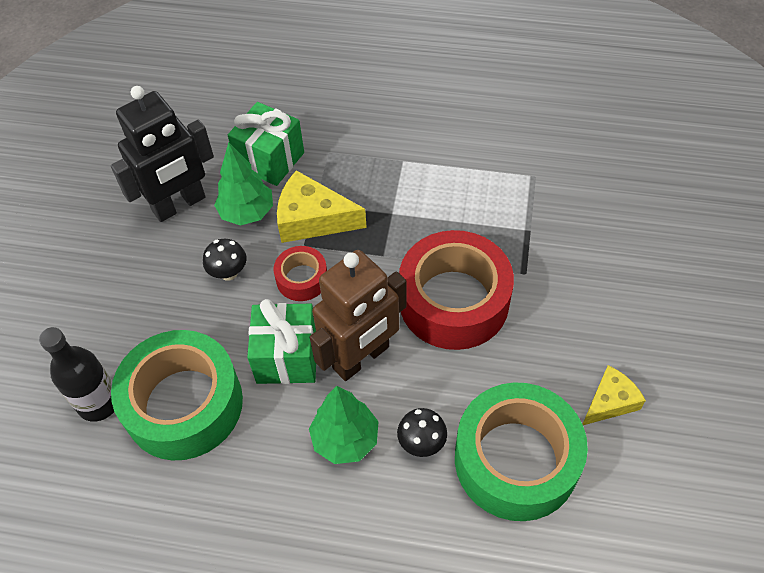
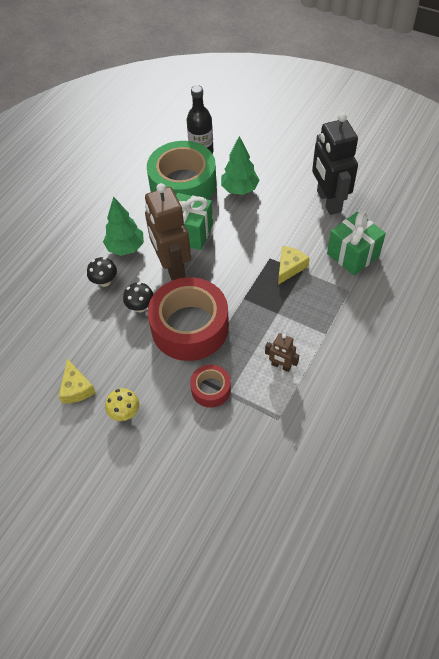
camera: 110 degrees right, 0 degrees up
(228, 273) = (263, 217): black mushroom -> black mushroom (140, 307)
(247, 213) = (308, 234): green tree -> green tree (239, 189)
(302, 279) = (243, 251): red tape -> red tape (211, 389)
(313, 219) = (290, 267): yellow cheese -> yellow cheese, size x0.63
(466, 191) = (281, 366): none -> brown robot
(516, 460) = (69, 323): green tape -> none
(611, 329) = (125, 413): none -> yellow mushroom

